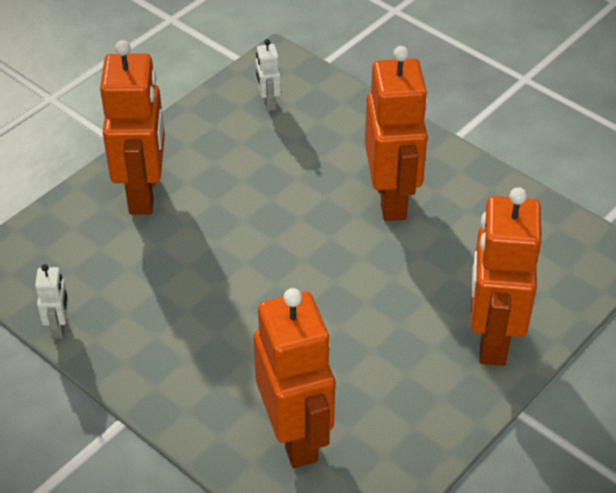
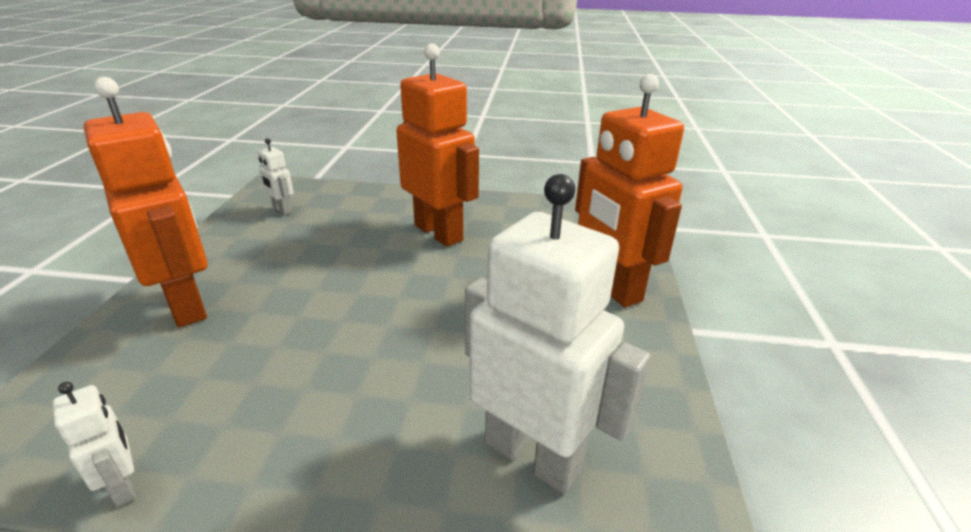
camera: 35 degrees left, 15 degrees down
(295, 436) = (533, 455): orange robot -> white robot

